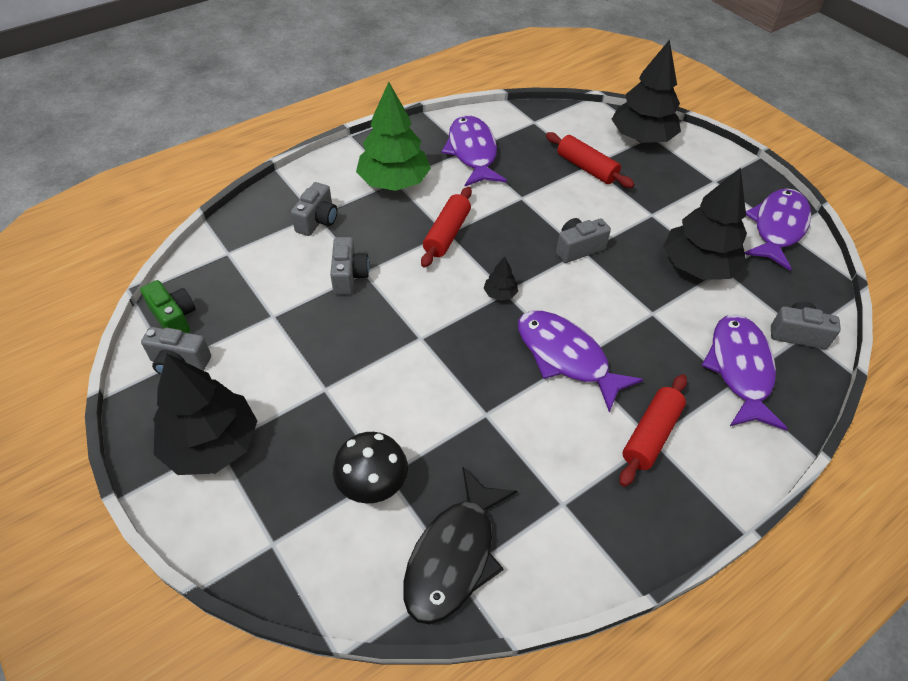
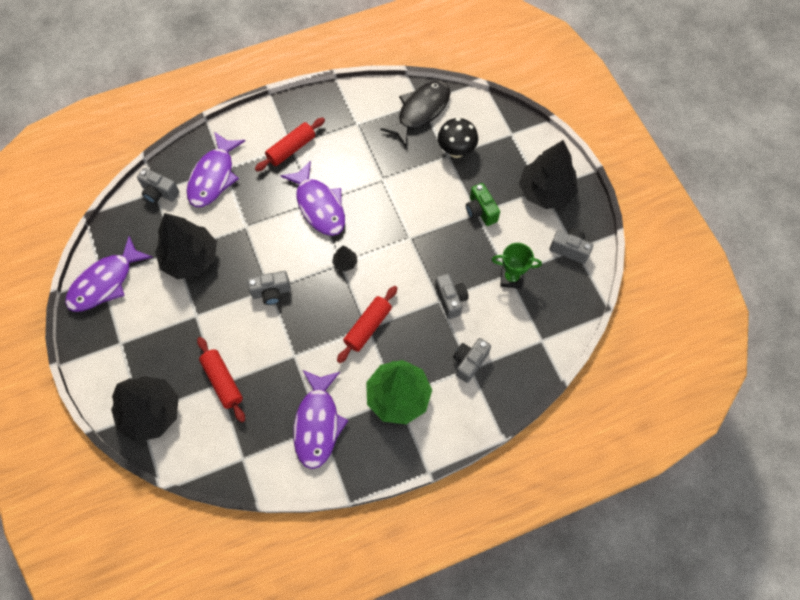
camera: 165 degrees left, 15 degrees up
(174, 318) = (576, 286): green camera -> green camera (480, 211)
(268, 312) = (511, 278): none -> green trophy
(349, 276) = (451, 299): grey camera -> grey camera turned 150 degrees clockwise

